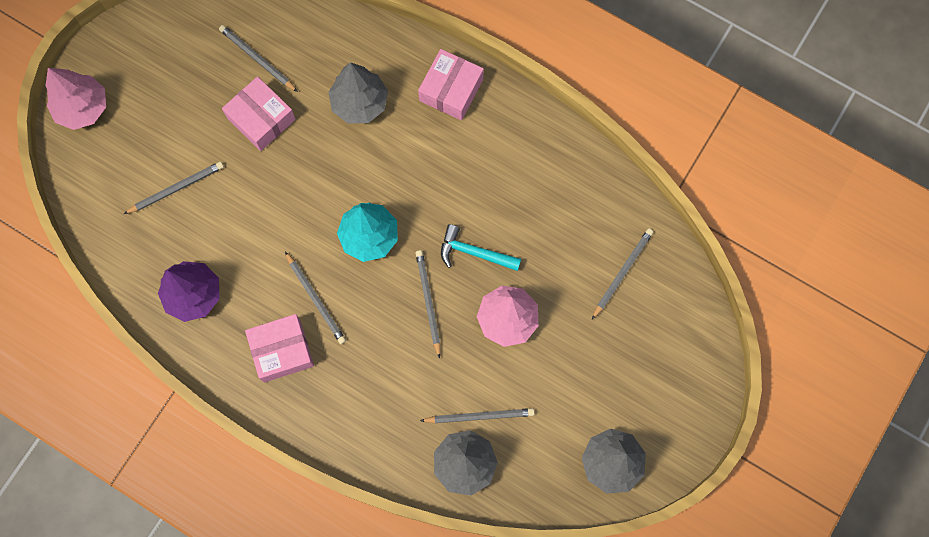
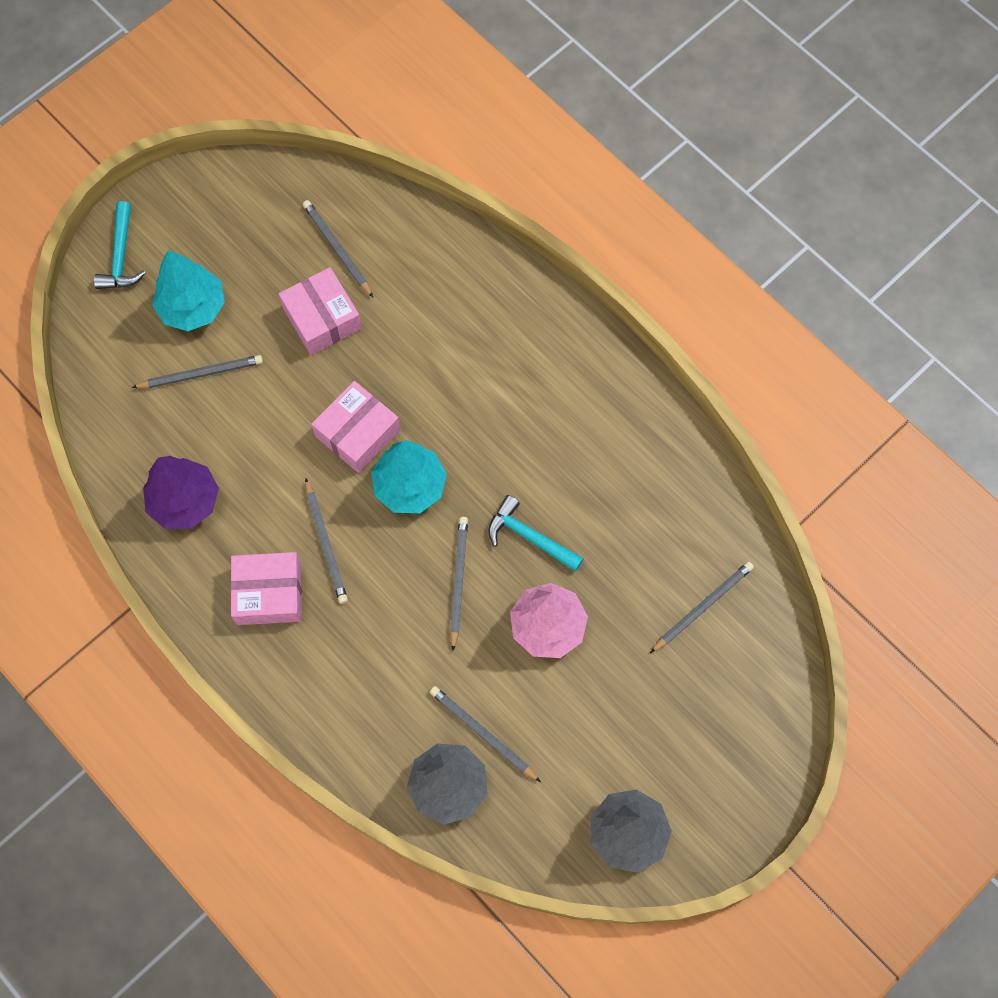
camera: 15 degrees right, 5 degrees down
(82, 108) = (121, 256): pink tree -> turquoise hammer
(154, 136) = (192, 308): none -> turquoise tree
(359, 103) = (442, 328): grey tree -> none
(451, 90) = (554, 339): pink box -> pink box (357, 433)
(480, 416) = (482, 733): grey pencil -> grey pencil turned 150 degrees counterclockwise

